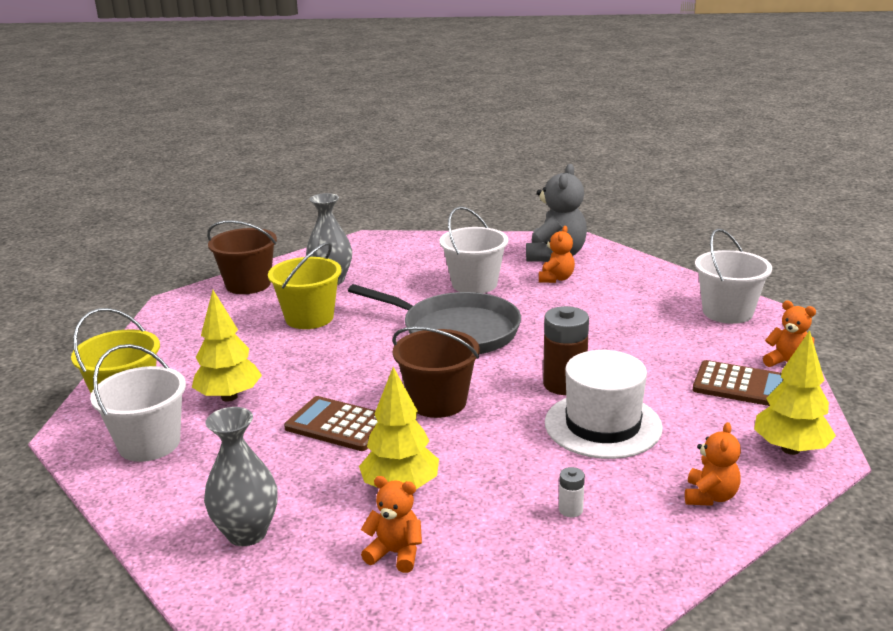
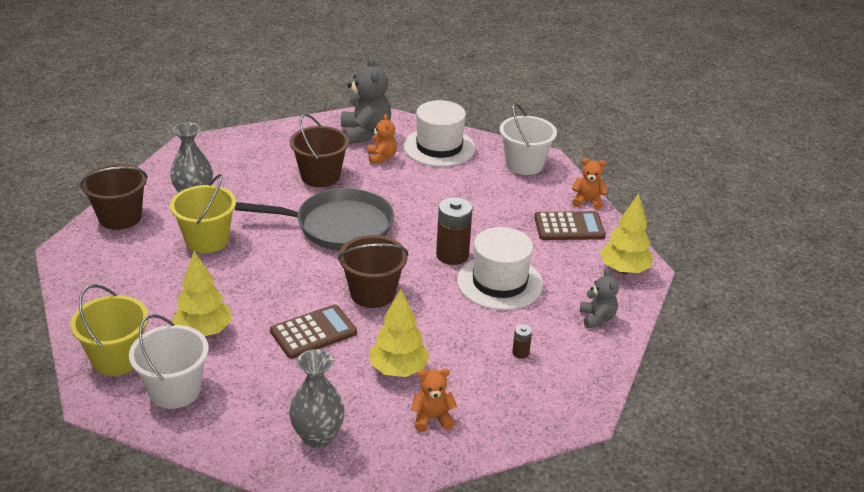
camera: 30 degrees left, 10 degrees up
(339, 425) = (313, 332): brown calculator -> brown calculator turned 150 degrees clockwise
(474, 284) = (320, 176): white bucket -> brown bucket
(570, 510) = (520, 353): white battery -> brown battery
(631, 279) = (439, 147): none -> white hat
(710, 496) = (597, 318): orange teddy bear -> grey teddy bear

